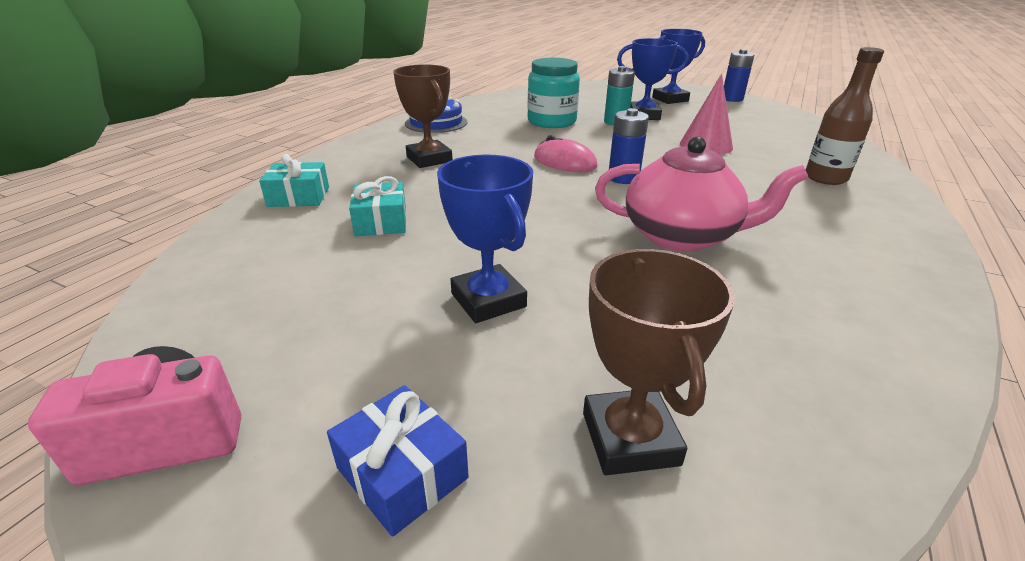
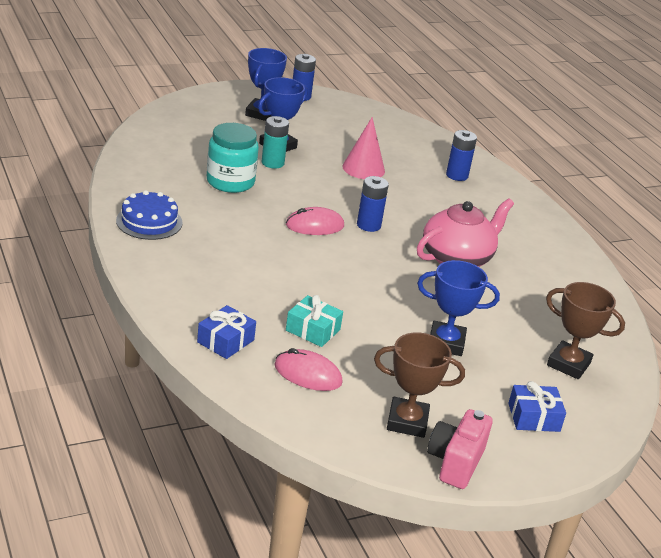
camera: 55 degrees left, 0 degrees up
(289, 248) = (308, 374): none -> pink mouse
(299, 197) = (225, 341): turquoise gift -> blue gift
(429, 159) = (230, 265): brown trophy -> brown trophy (407, 422)
(825, 178) = (457, 175): brown bottle -> blue battery

